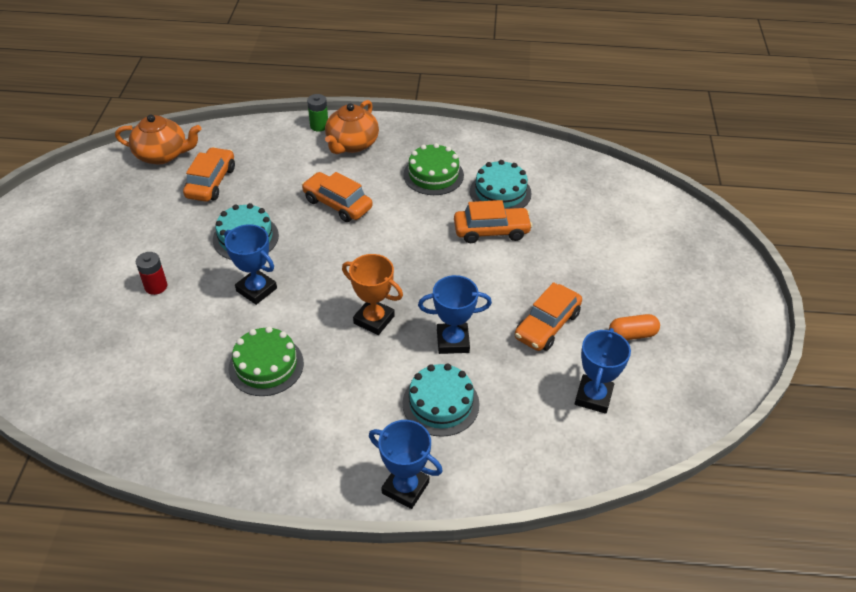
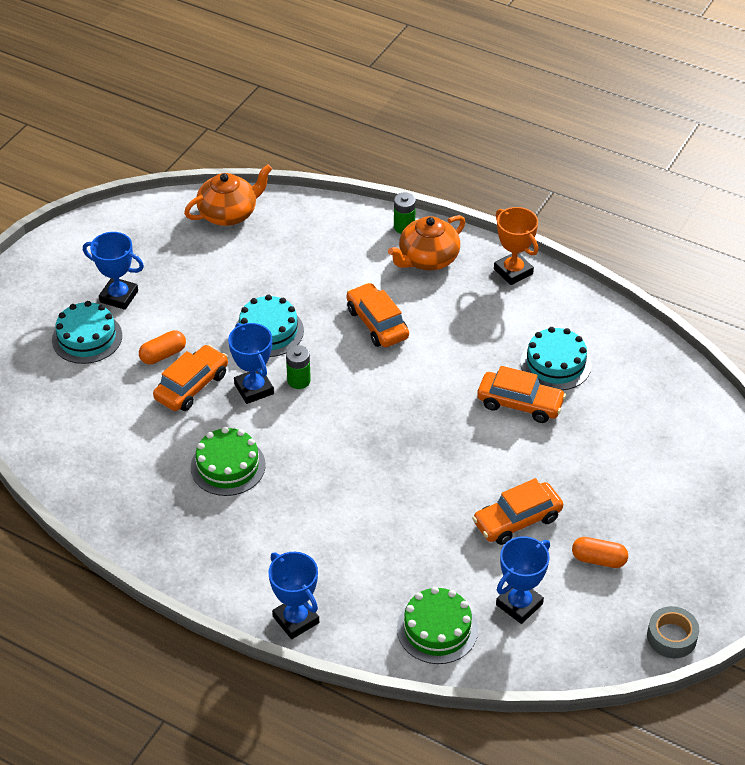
camera: 25 degrees right, 0 degrees up
(156, 286) = (163, 355): red battery -> orange capsule
(162, 155) = (229, 214): orange teapot -> orange teapot turned 60 degrees counterclockwise
(211, 182) = (263, 260): orange car -> orange car (192, 386)
(294, 270) = (299, 380): none -> green battery
(374, 319) = (350, 456): orange trophy -> orange trophy (513, 271)
(433, 175) = (495, 321): green cake -> green cake (437, 629)
(441, 403) = (369, 558): turquoise cake -> turquoise cake (87, 338)
(453, 341) = (414, 504): blue trophy -> blue trophy (119, 296)
(731, 378) = (671, 637): none -> grey tape

